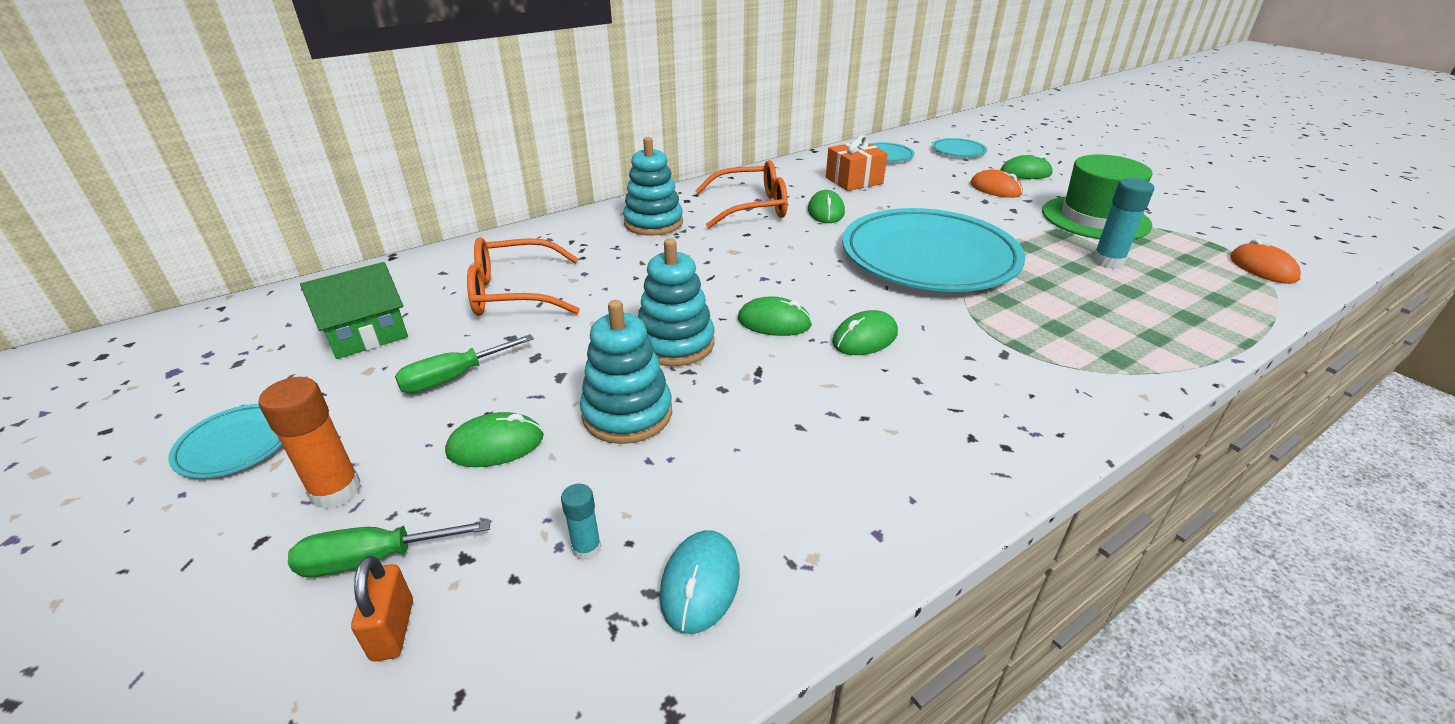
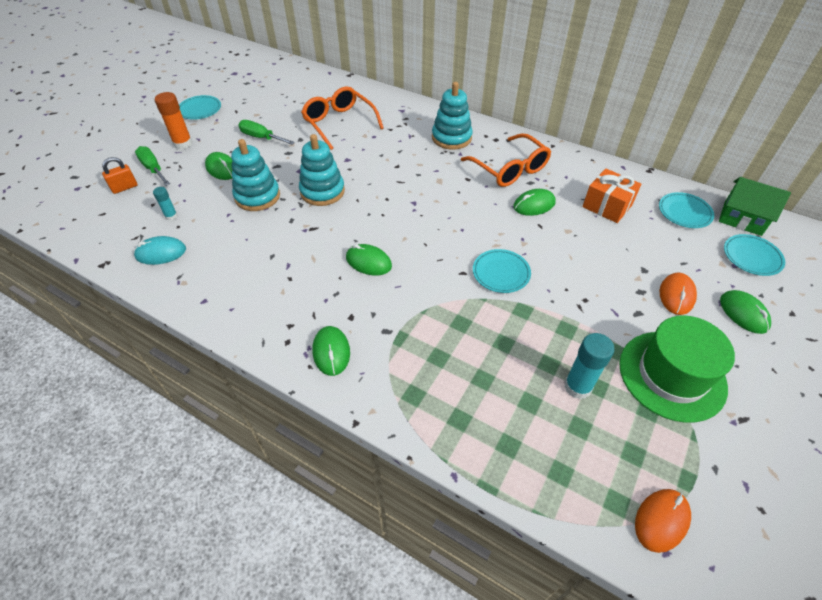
camera: 65 degrees right, 15 degrees up
(366, 334) = (281, 101): green house -> green house (742, 218)
(774, 322) = (364, 220): green mouse -> green mouse (331, 352)
(929, 257) = (501, 273): turquoise plate -> turquoise plate, size x0.42

